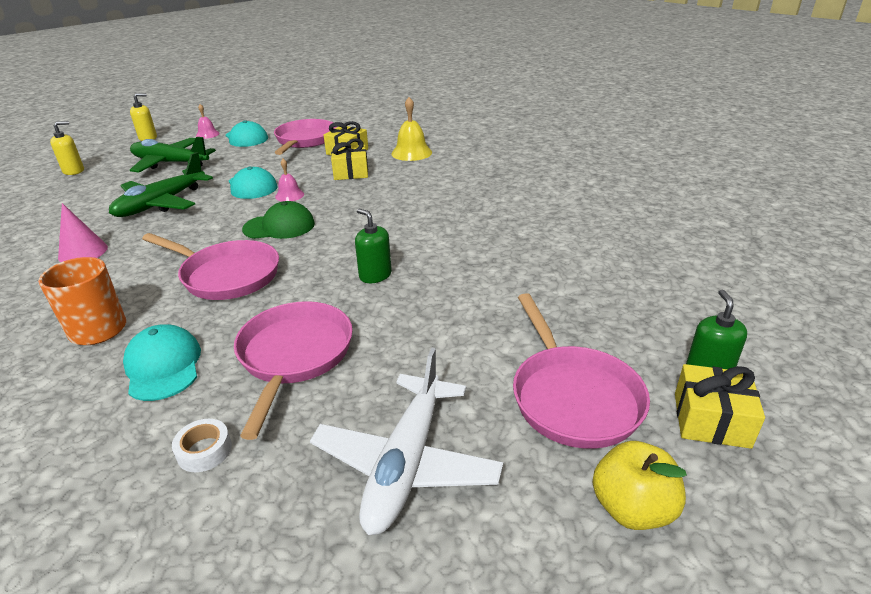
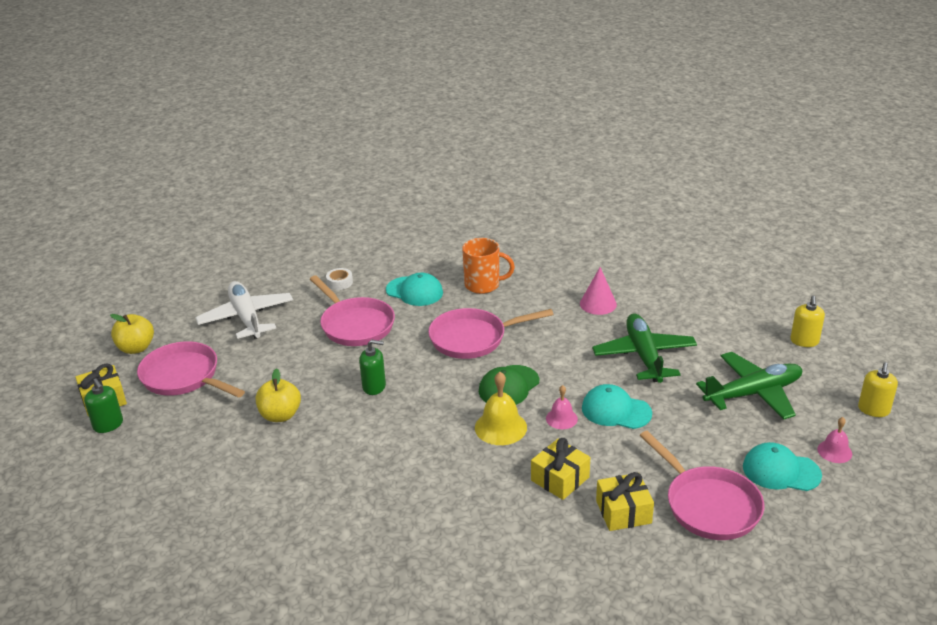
camera: 140 degrees right, 0 degrees up
(411, 153) = (549, 553): yellow bell -> yellow bell (500, 427)
(490, 290) = (280, 415): none -> yellow apple

